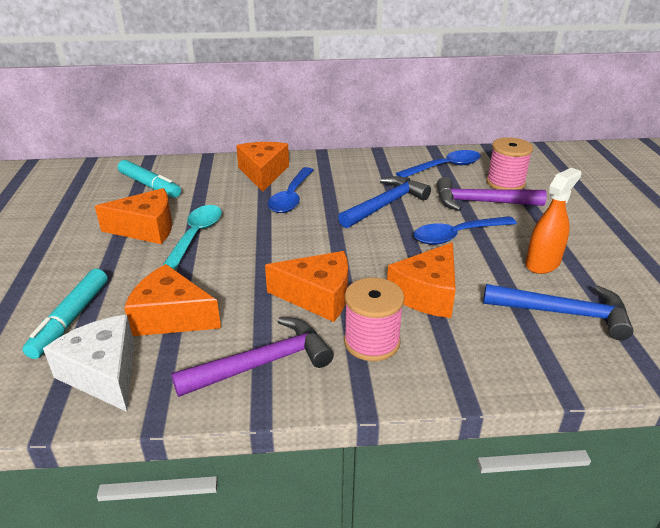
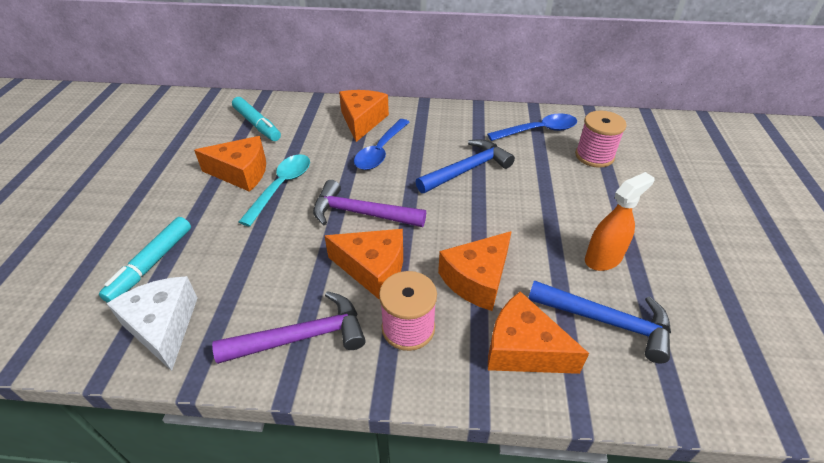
camera: 10 degrees right, 10 degrees up
(171, 317) = (236, 273): orange cheese -> orange cheese (523, 349)
(457, 235) = (527, 214): blue spoon -> none
(481, 202) = (562, 177): purple hammer -> purple hammer (361, 213)

